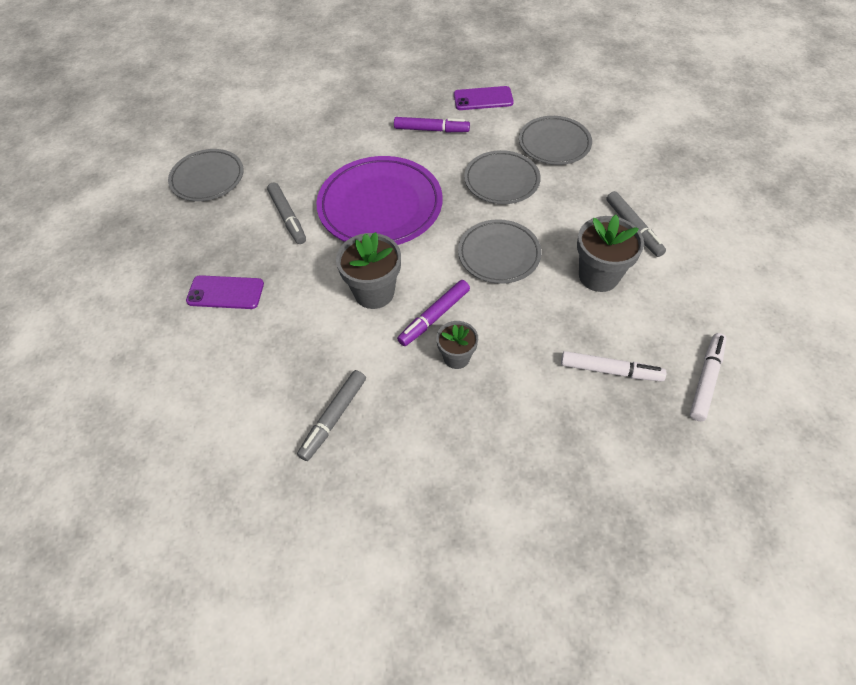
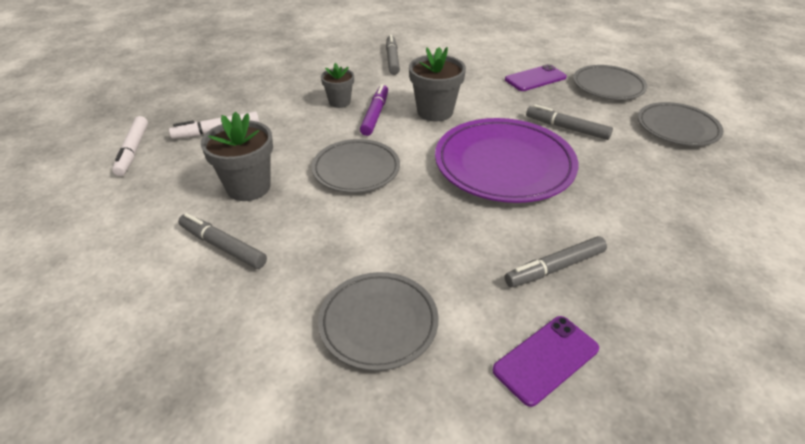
camera: 145 degrees right, 15 degrees down
(431, 130) = (554, 268): purple marker -> grey marker
(501, 180) = (409, 239): grey plate -> grey plate (608, 86)

